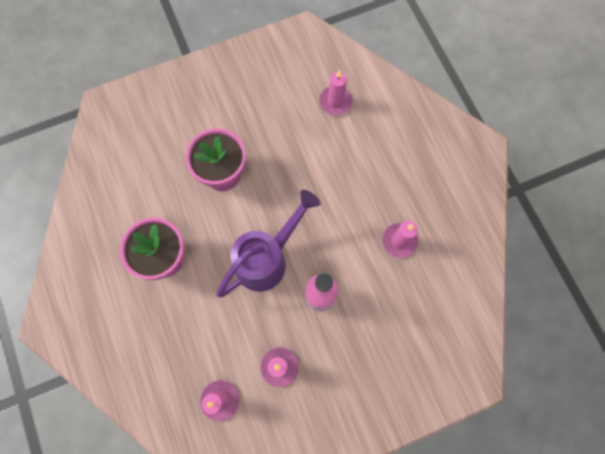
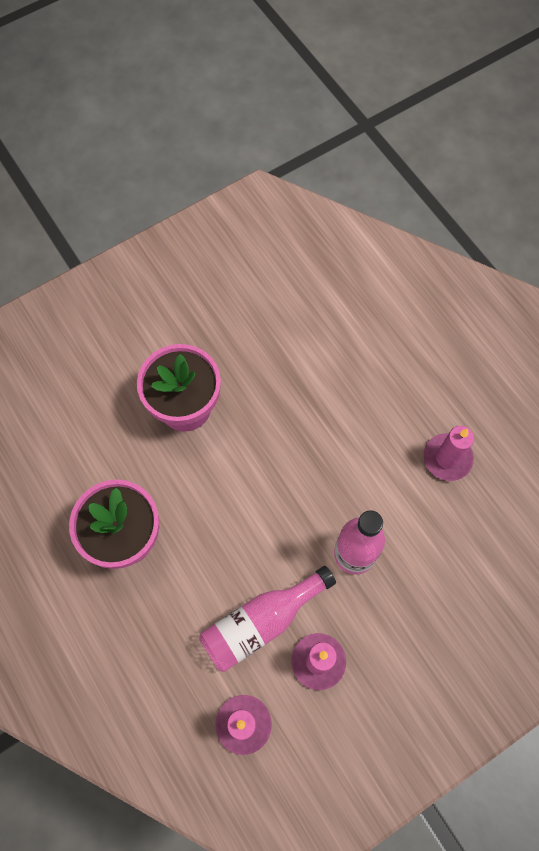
camera: 10 degrees left, 5 degrees down
(246, 333) = (261, 622): none -> pink bottle
(267, 258) = (271, 513): purple watering can -> none
(335, 102) = (321, 285): pink candle -> none

